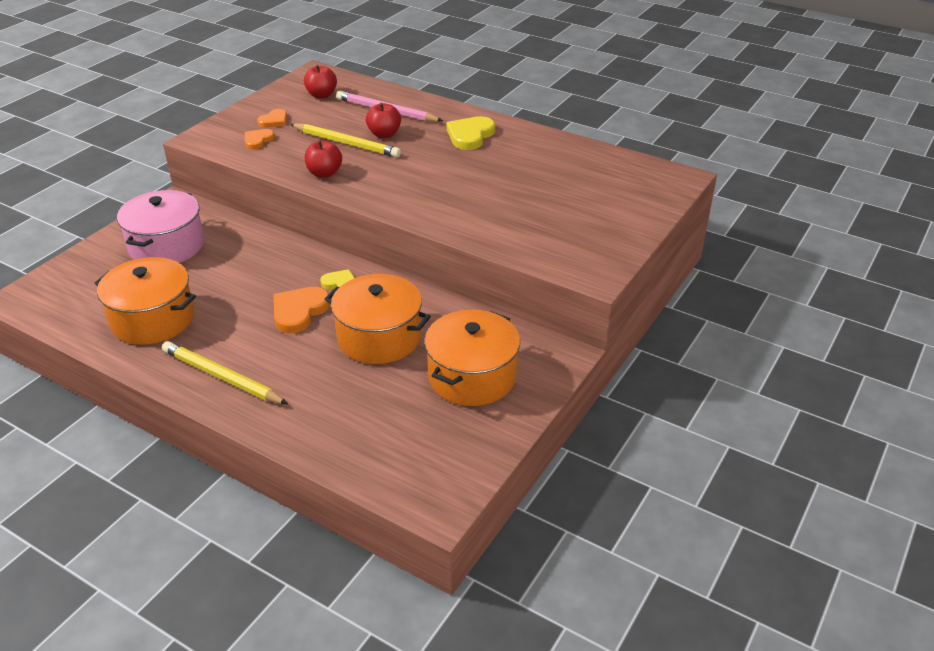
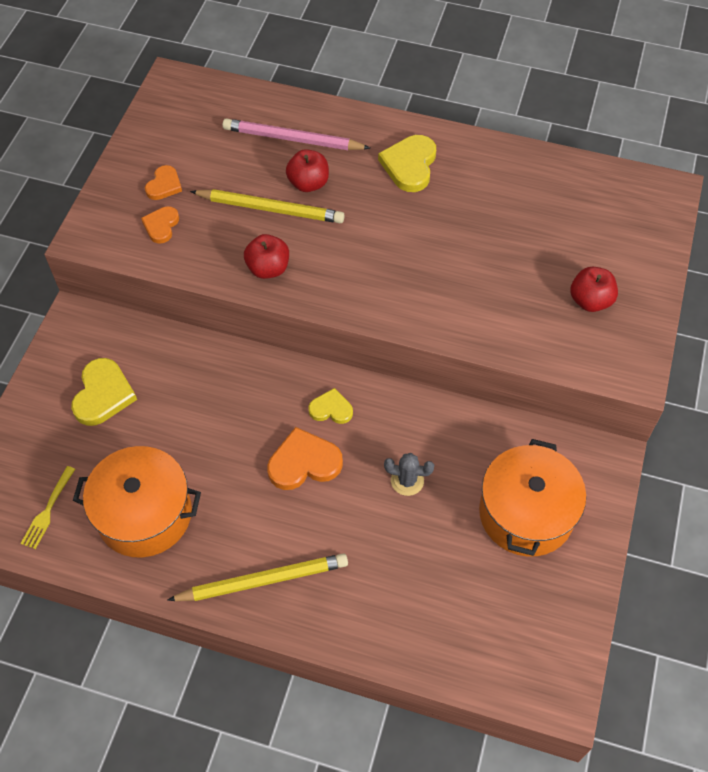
camera: 15 degrees left, 20 degrees up
(80, 303) = (48, 510): none -> yellow fork
(166, 246) = (103, 394): pink pot -> yellow heart
(221, 377) = (263, 580): yellow pencil -> yellow pencil turned 150 degrees clockwise
(299, 311) = (304, 462): orange heart -> orange heart turned 60 degrees clockwise
(321, 95) = (200, 124): red apple -> red apple (590, 301)
(379, 337) = (407, 481): orange pot -> grey cactus

